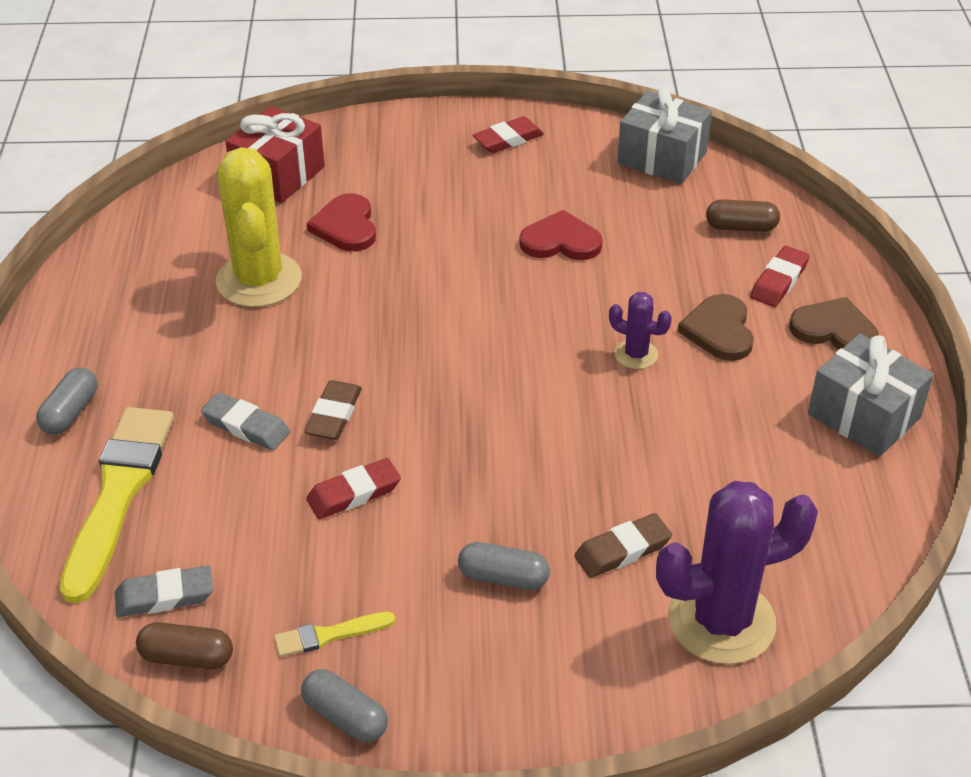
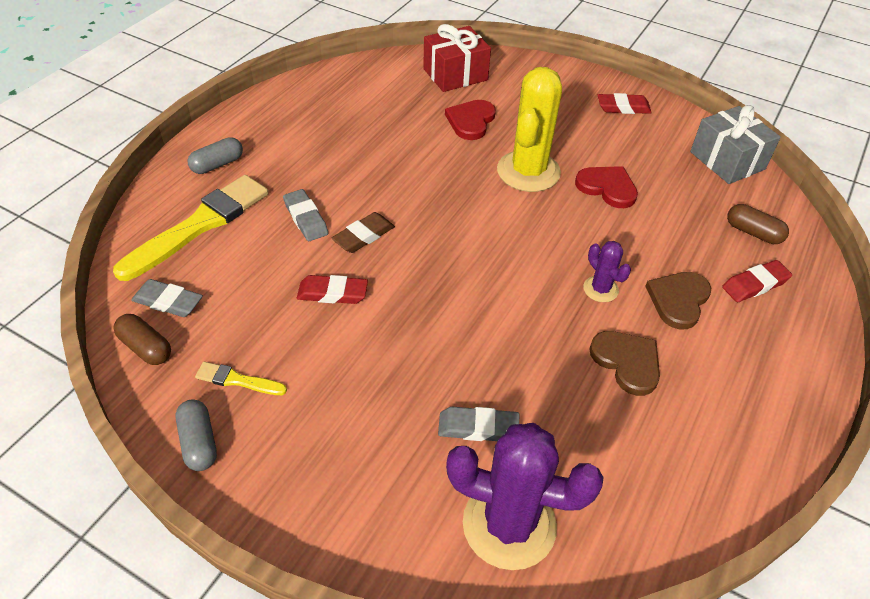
camera: 30 degrees right, 5 degrees up
(259, 280) = (390, 132): yellow cactus -> yellow cactus (528, 171)
(503, 577) = (379, 402): grey capsule -> none
(622, 550) = (478, 428): brown eraser -> grey eraser
(834, 330) = (774, 341): brown heart -> brown heart (627, 362)
(864, 416) = (750, 421): grey gift -> none

